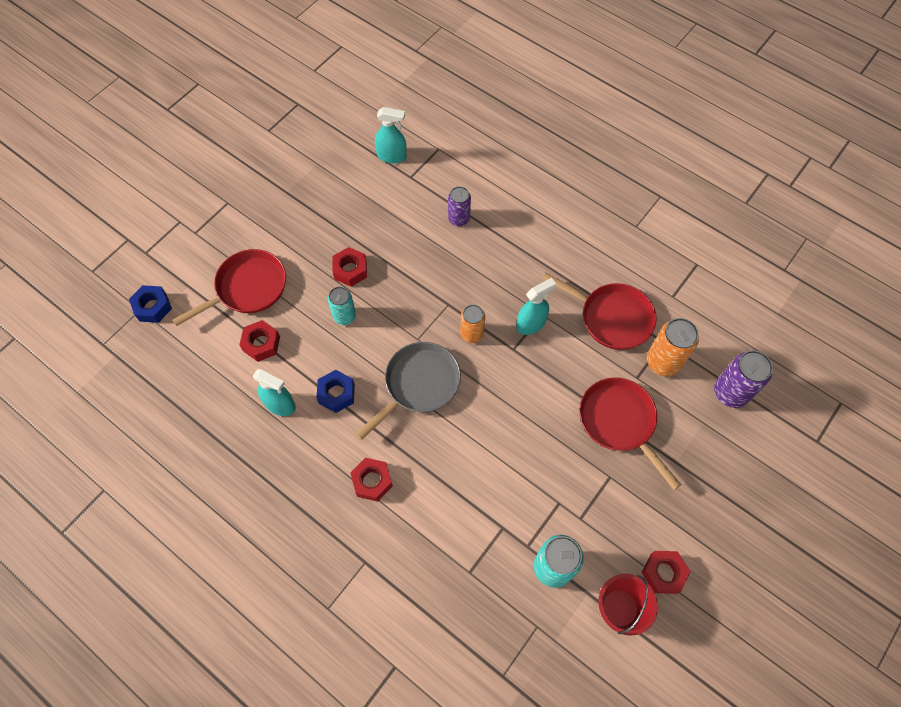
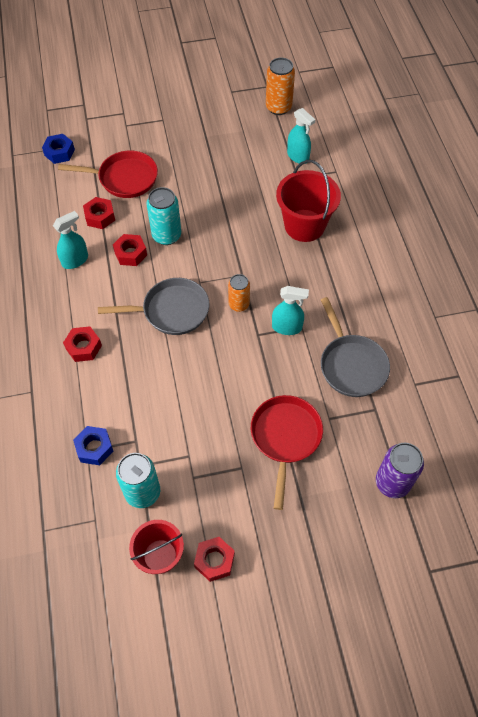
camera: 40 degrees right, 5 degrees down
(280, 404) = (75, 260): turquoise spray bottle -> turquoise spray bottle turned 105 degrees counterclockwise
(336, 394) = (115, 279): blue nut -> blue nut (94, 448)
(344, 316) = (166, 235): turquoise can -> turquoise can, size x1.50
(350, 270) = (198, 210): red nut -> red nut (130, 253)
(459, 219) = (304, 225): purple can -> red bucket
(611, 317) = (351, 365): red pan -> grey pan
(663, 362) = (360, 422): orange can -> orange can (278, 107)

